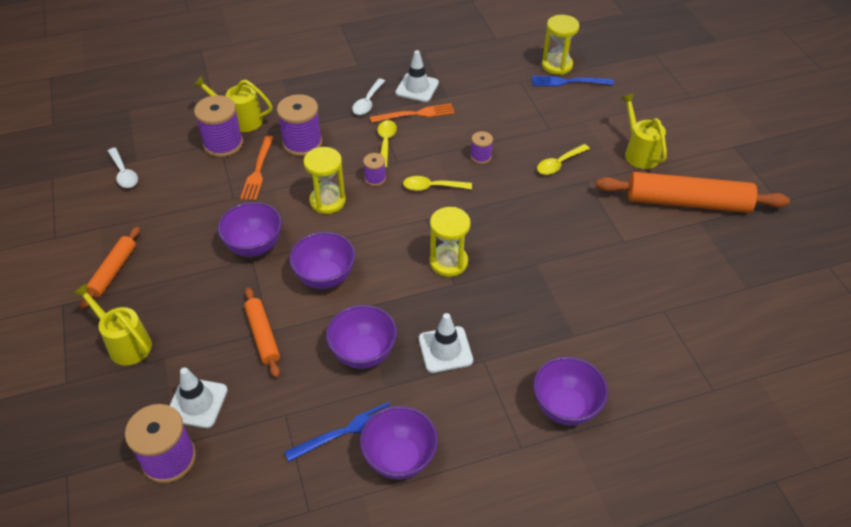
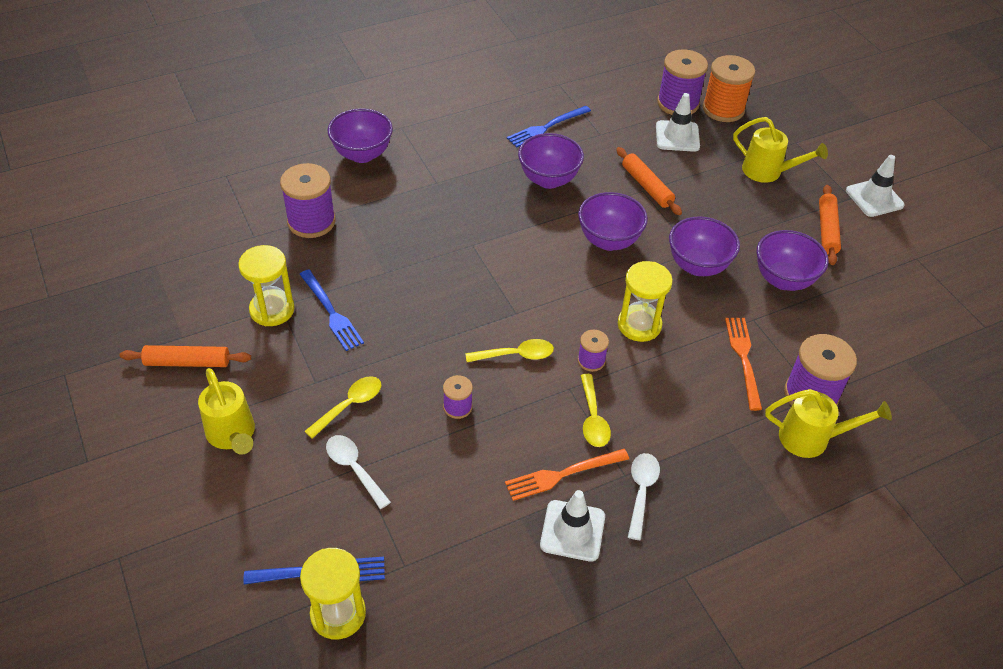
camera: 170 degrees right, 0 degrees up
(118, 443) = (723, 109): none -> orange spool
(124, 173) = (905, 340): white spoon -> white spoon (354, 468)
(302, 143) = (706, 406): purple spool -> purple spool (311, 221)
(399, 458) = (498, 115): purple bowl -> purple bowl (783, 280)
(445, 349) = (473, 188): white traffic cone -> white traffic cone (874, 198)
(448, 262) = (481, 266): yellow hourglass -> yellow hourglass (272, 310)
(579, 231) = (332, 313): none -> blue fork
(687, 202) = (187, 362): orange rolling pin -> orange rolling pin, size x0.54

